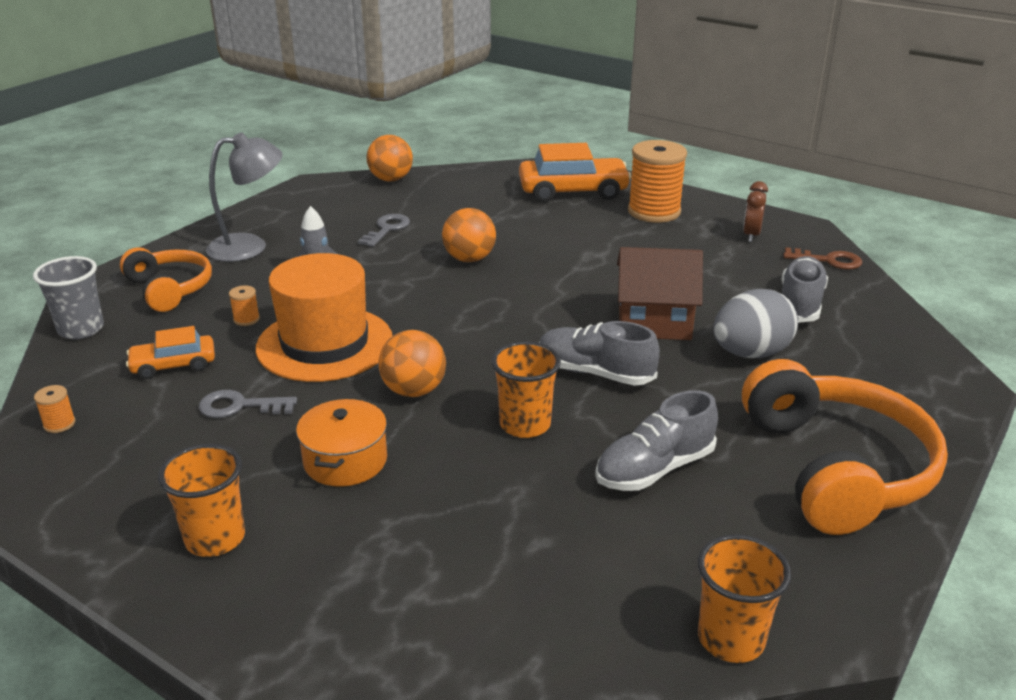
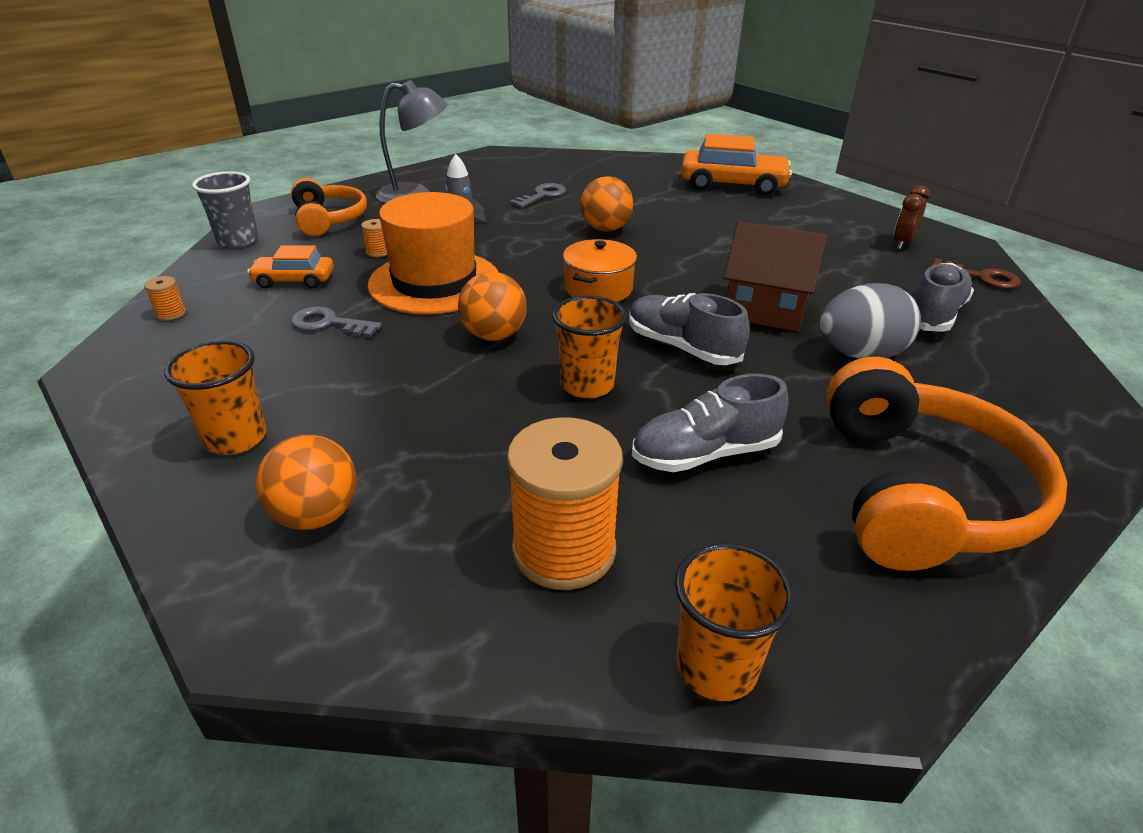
camera: 15 degrees right, 5 degrees up
(345, 460) = (395, 388): orange pot -> orange pot (598, 288)
(391, 179) = (566, 157): orange ball -> orange ball (316, 515)
(654, 212) = (806, 211): orange spool -> orange spool (564, 550)

